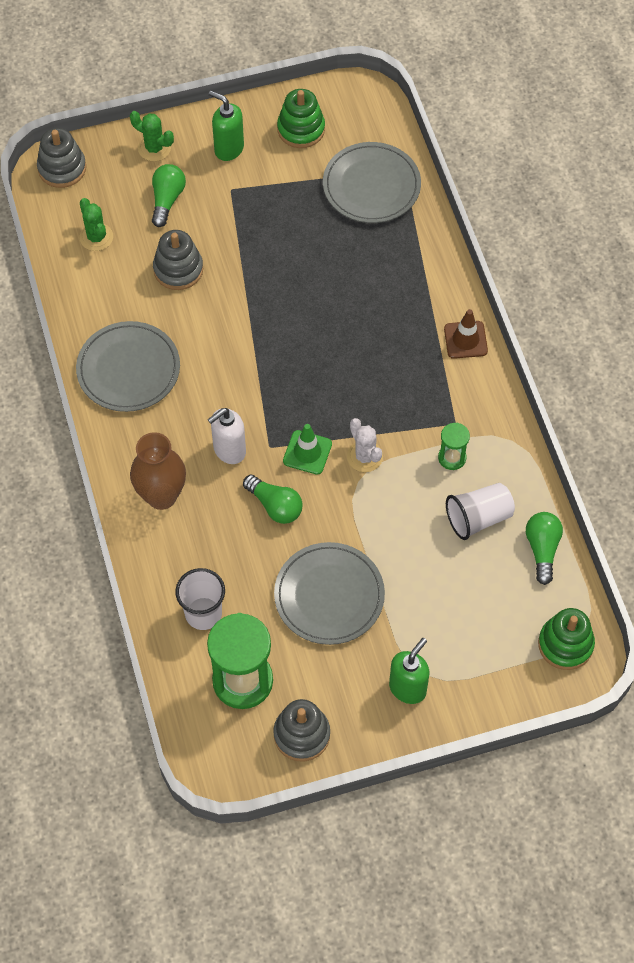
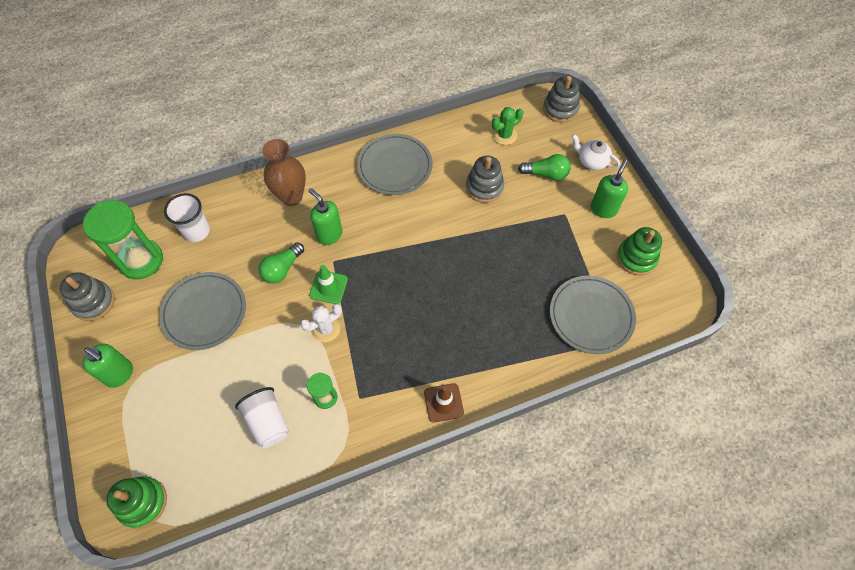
camera: 85 degrees right, 0 degrees up
(154, 148) = (591, 161): green cactus -> white teapot
(229, 450) = (329, 235): white soap dispenser -> green soap dispenser
(542, 549) = (235, 479): green light bulb -> none

